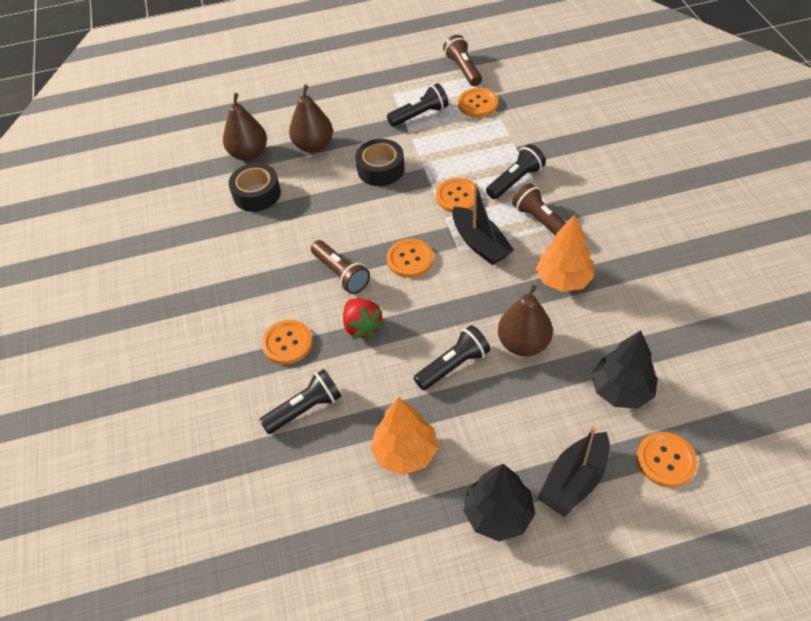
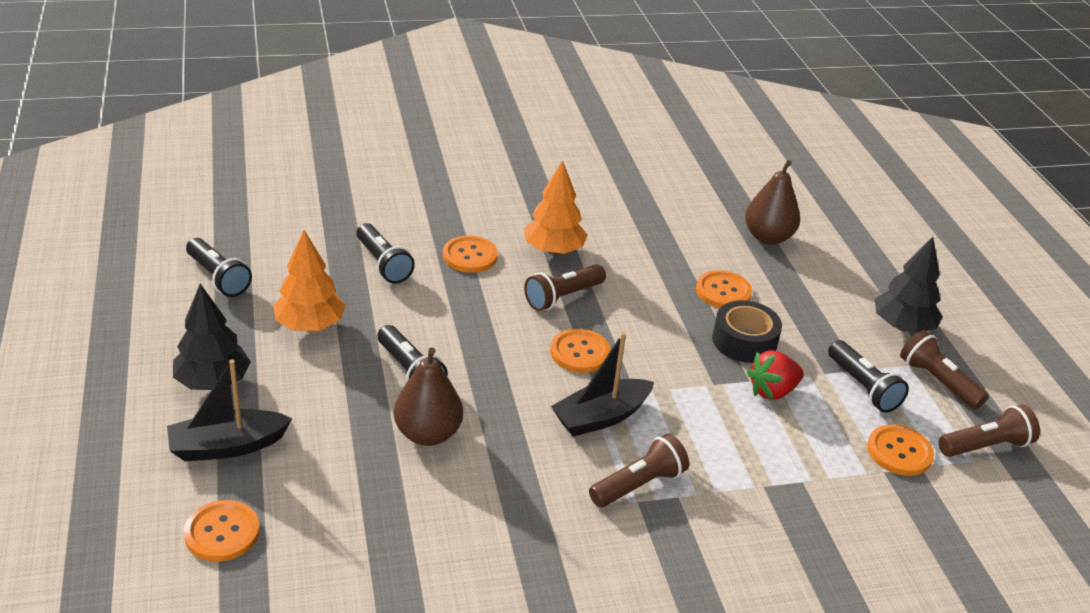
camera: 85 degrees right, 15 degrees down
(257, 194) = (697, 241): black tape -> none
(313, 146) = (787, 287): brown pear -> none
(362, 327) = (481, 308): red strawberry -> red strawberry (772, 391)
(407, 82) = (937, 381): none -> brown flashlight
(457, 197) = (691, 406): orange button -> orange button (723, 291)
(515, 181) = (724, 469): black flashlight -> black flashlight (218, 278)
(563, 280) = (526, 489): orange tree -> orange tree (553, 250)
(574, 481) = (227, 446): black boat -> black boat turned 60 degrees counterclockwise
(621, 390) = (334, 512): black tree -> black tree (902, 326)

